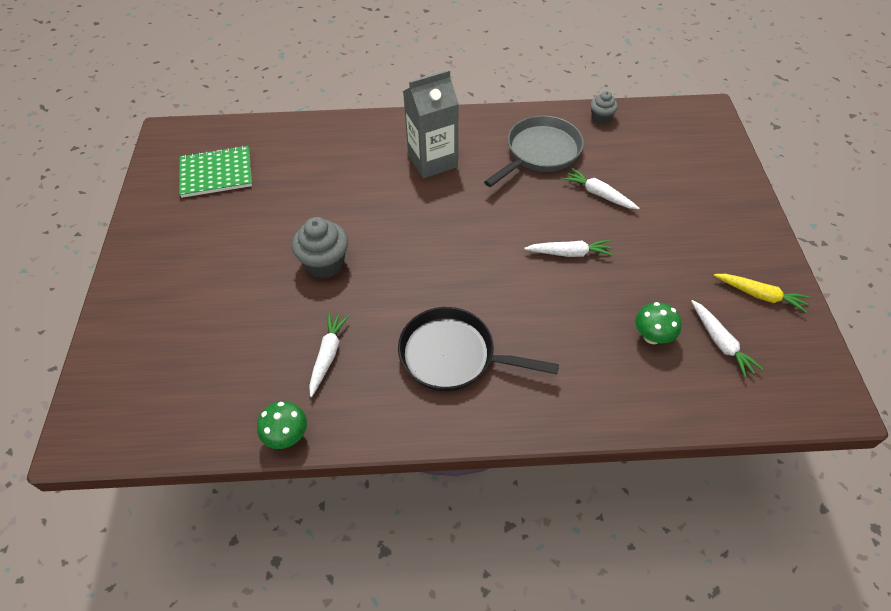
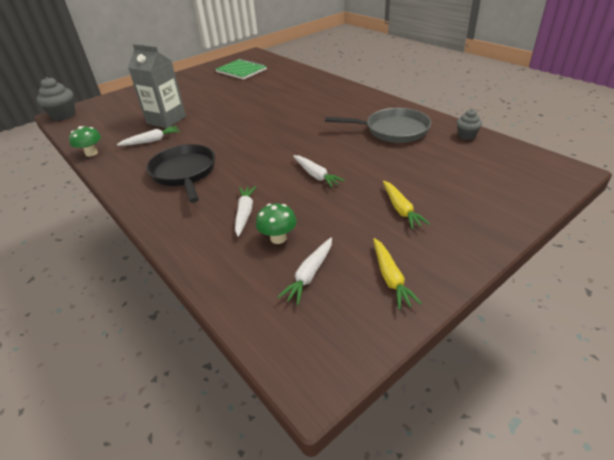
camera: 55 degrees right, 15 degrees down
(325, 264) = (213, 115): grey cupcake -> grey cupcake (63, 115)
(432, 161) = (329, 106): grey carton -> grey carton (166, 120)
(599, 194) = (389, 164): white carrot -> white carrot (245, 213)
(676, 232) = (401, 209): none -> yellow carrot

